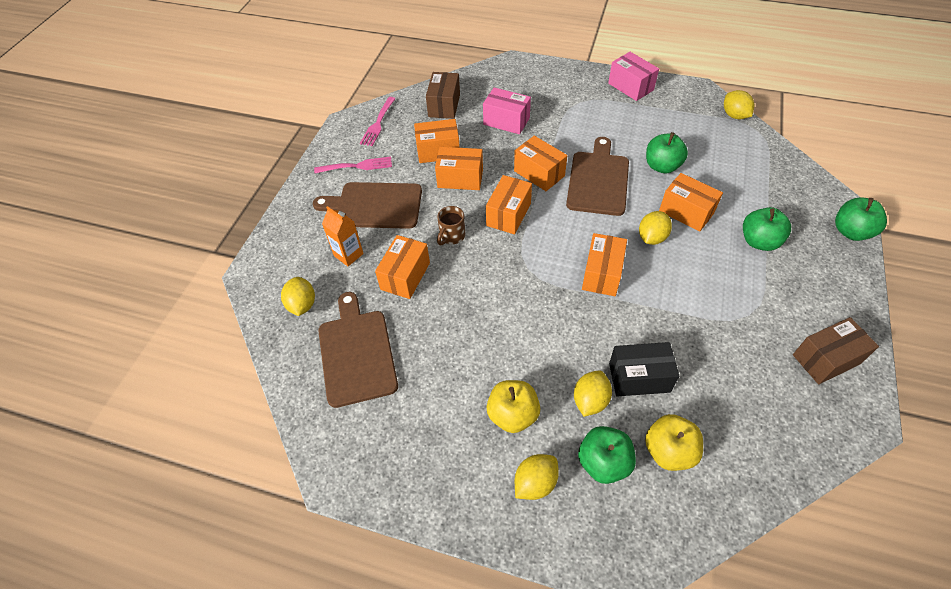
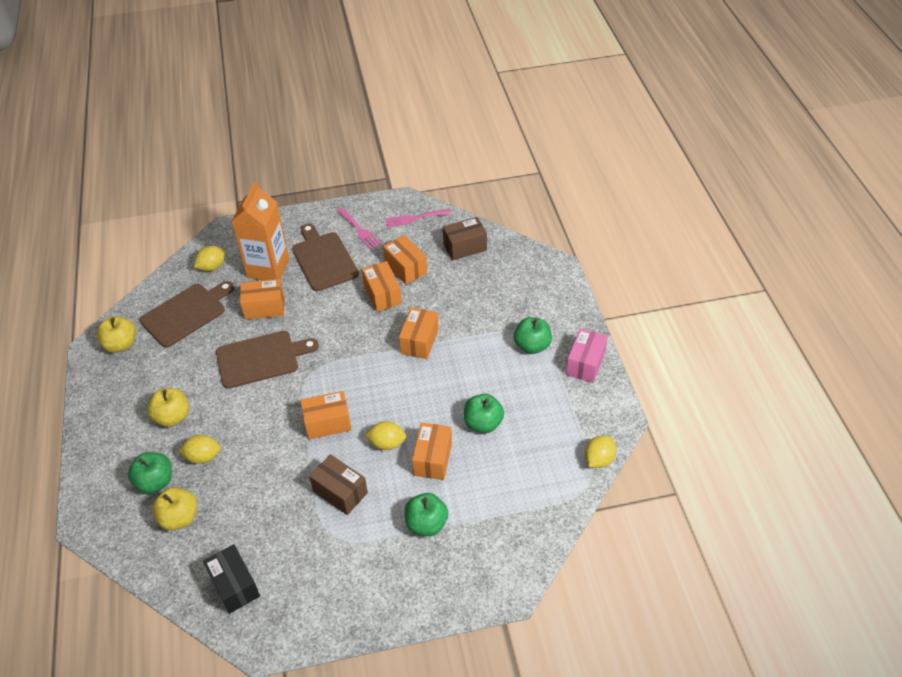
camera: 60 degrees right, 5 degrees down
(348, 255) = (268, 268): orange carton -> orange carton, size x1.94
(356, 440) = (121, 344): none -> yellow apple
(452, 236) = (317, 316): brown mug -> none
(506, 121) = (472, 294): pink box -> none
(508, 214) = (360, 340): orange box -> none
(535, 483) = (125, 449): yellow lemon -> none
(598, 180) = (435, 384): brown cutting board -> brown cutting board (261, 359)
(639, 377) = (236, 480): black box -> black box (234, 585)
(826, 359) = (312, 604): brown box -> brown box (340, 492)
(851, 232) = (482, 597): green apple -> green apple (532, 346)

